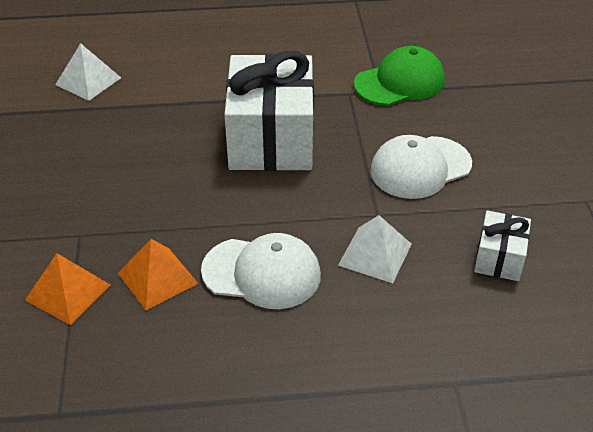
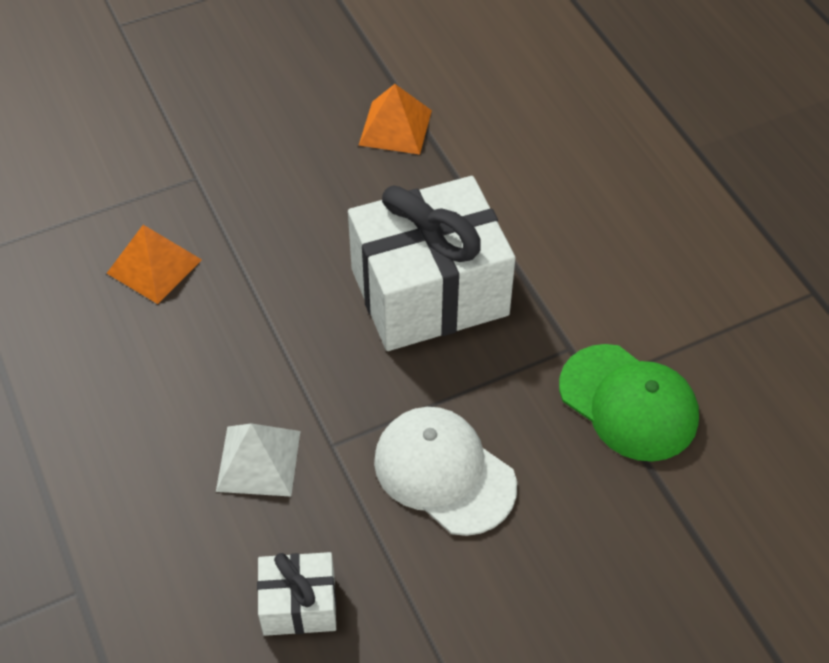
camera: 70 degrees right, 10 degrees up
(68, 292) = (112, 202): orange pyramid -> orange pyramid (395, 127)
(88, 81) = (456, 80): white pyramid -> none
(262, 273) = (191, 356): white cap -> none

